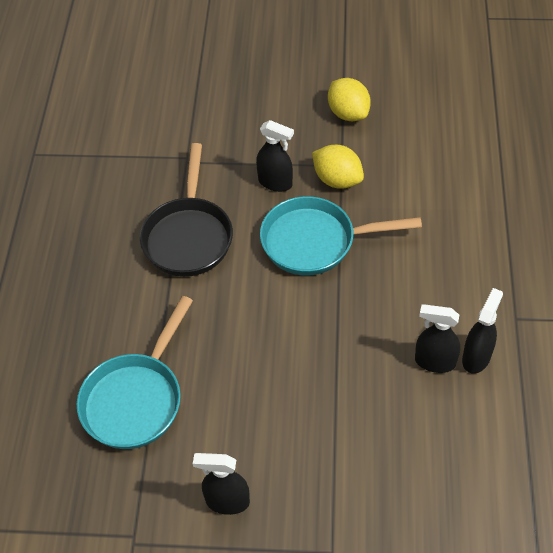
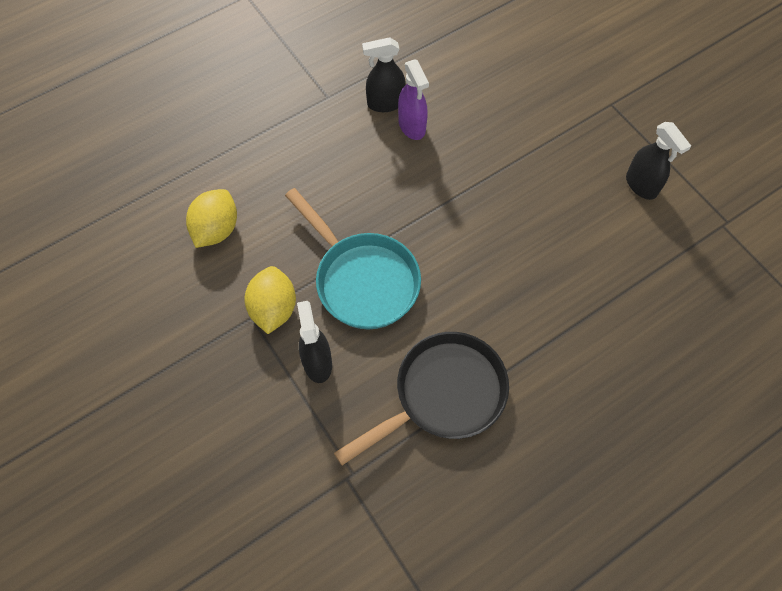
camera: 130 degrees left, 10 degrees up
(136, 399) = (631, 308): turquoise pan -> none
(348, 113) = (172, 357): yellow lemon -> yellow lemon (216, 229)
(434, 361) = (412, 126): black spray bottle -> purple spray bottle

